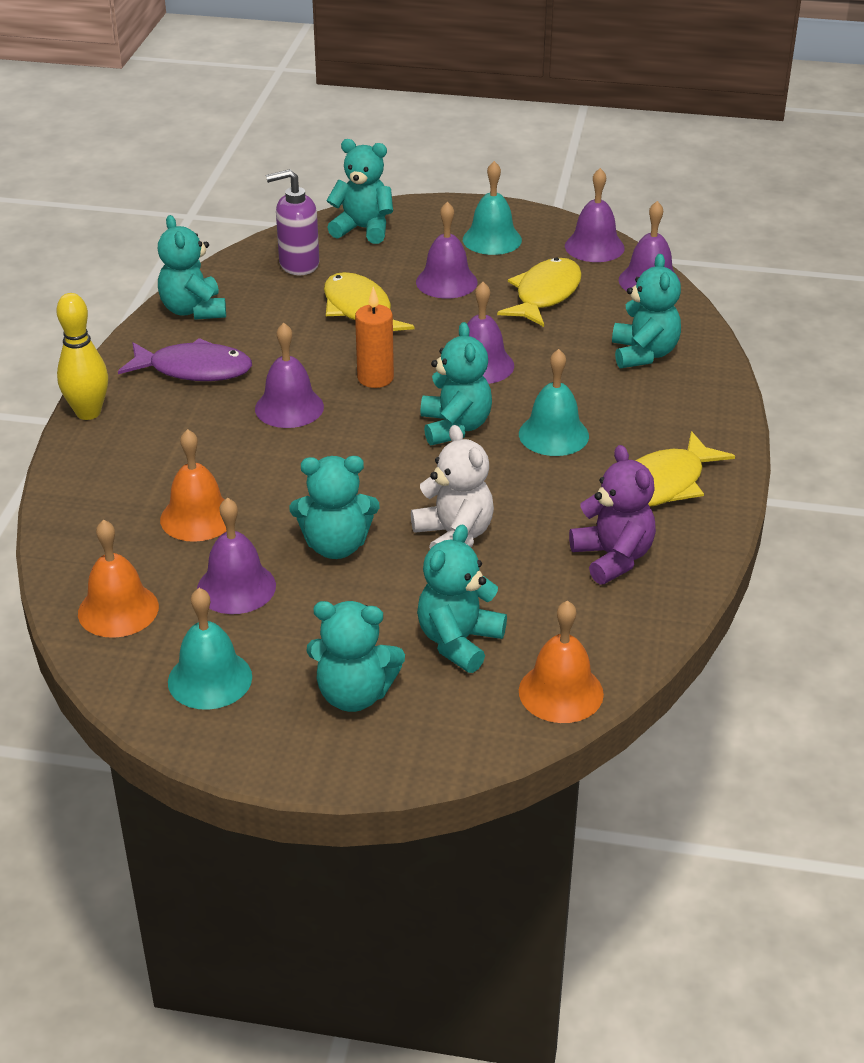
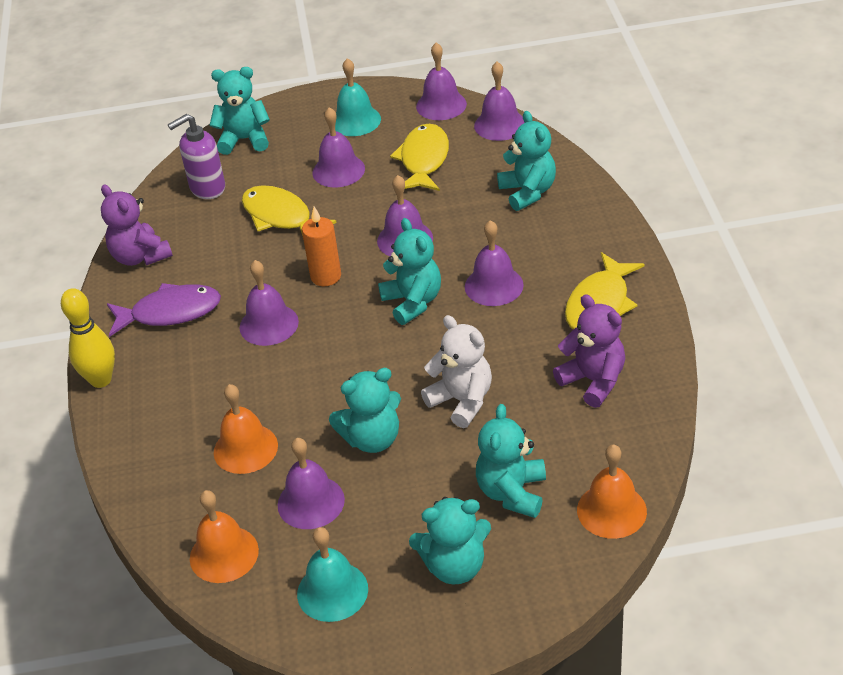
camera: 15 degrees left, 5 degrees up
(193, 310) = (140, 257): turquoise teddy bear -> purple teddy bear
(553, 434) = (494, 285): turquoise bell -> purple bell

